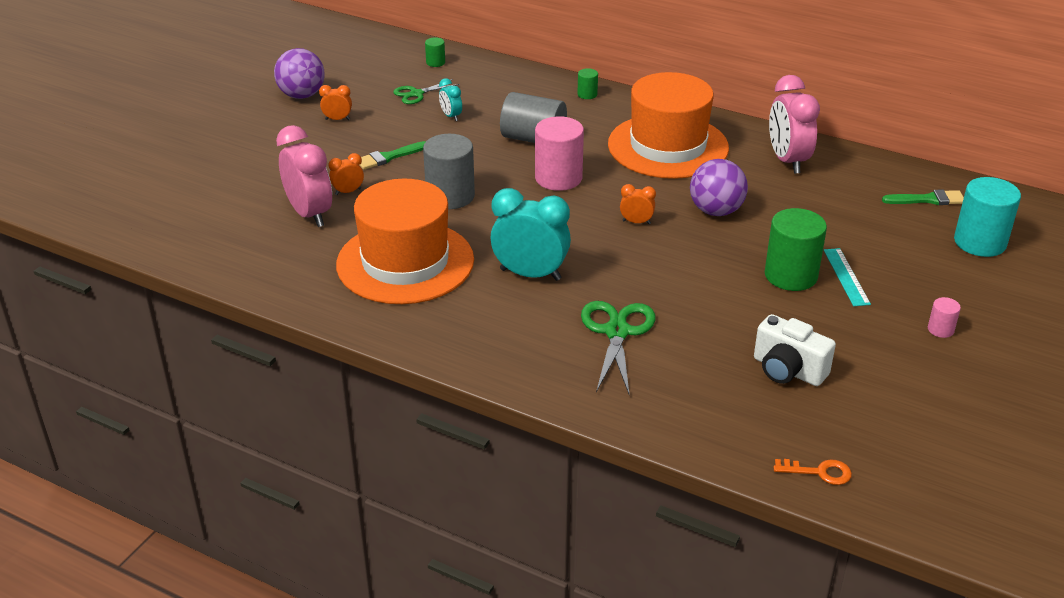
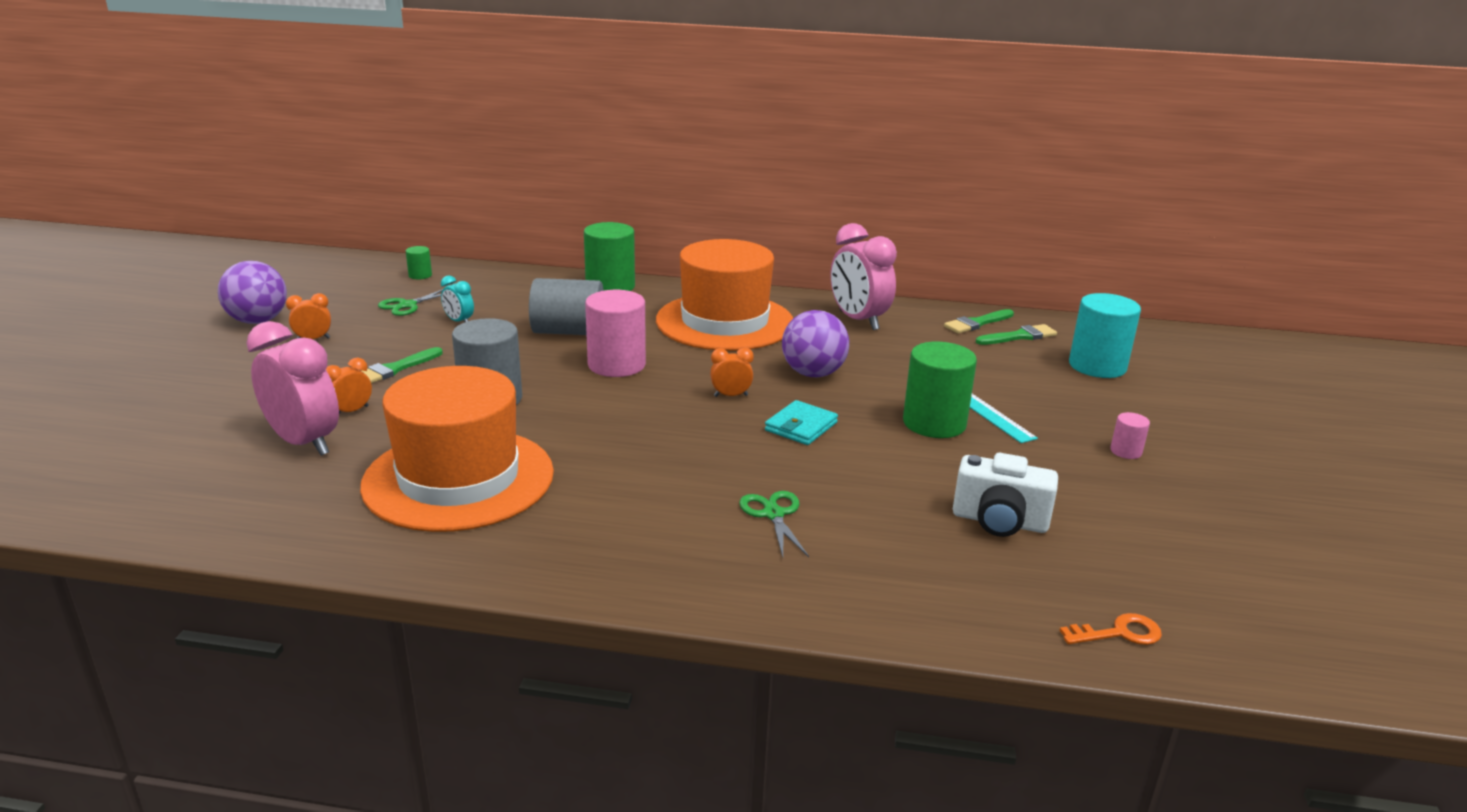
camera: 20 degrees left, 10 degrees down
(530, 274) = (631, 467): turquoise clock -> none
(587, 94) = (610, 286): green cylinder -> green cylinder, size x2.14
(617, 332) = (773, 514): green scissors -> green scissors, size x0.62
(678, 260) = (801, 426): none -> turquoise wallet
(897, 179) = (977, 323): none -> green brush

